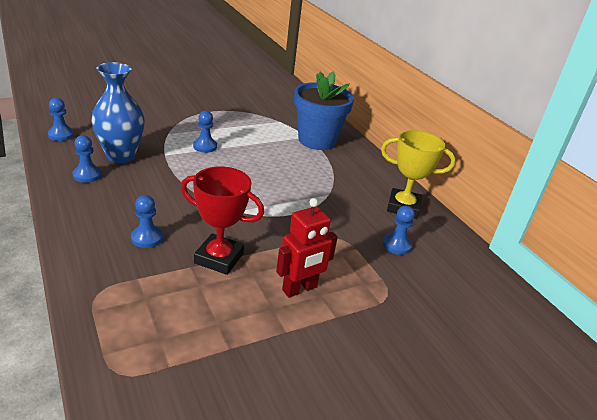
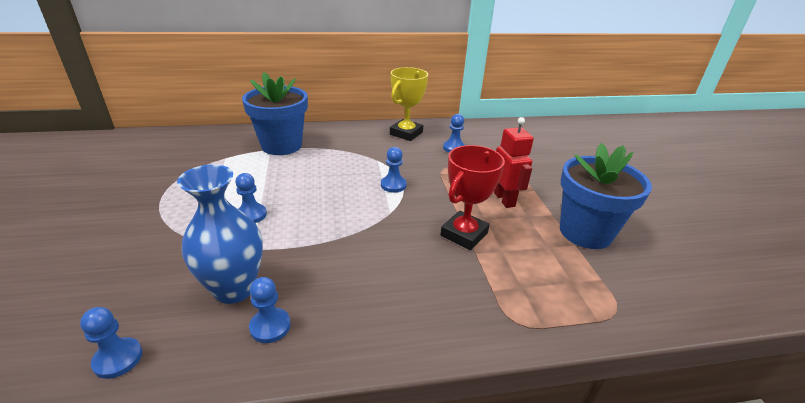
camera: 70 degrees left, 0 degrees up
(147, 238) = (426, 278): blue pawn -> blue pawn (393, 185)
(260, 362) = (585, 232): none -> blue flower pot

